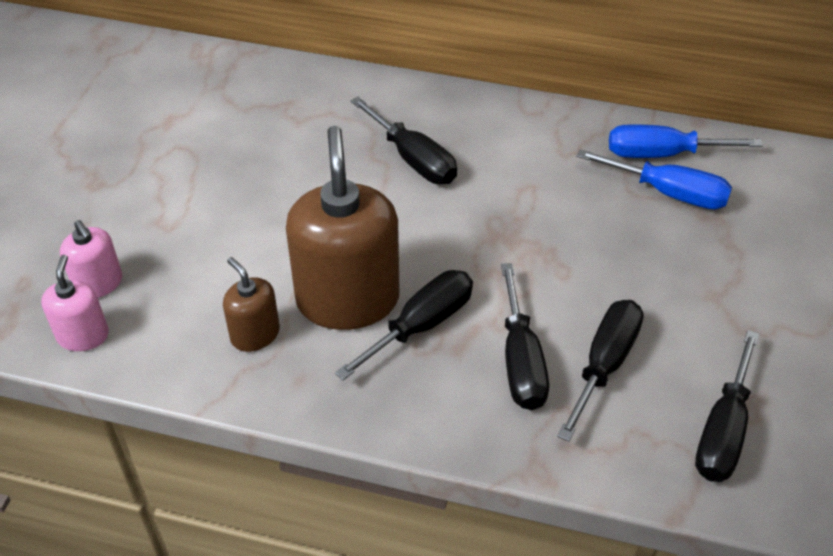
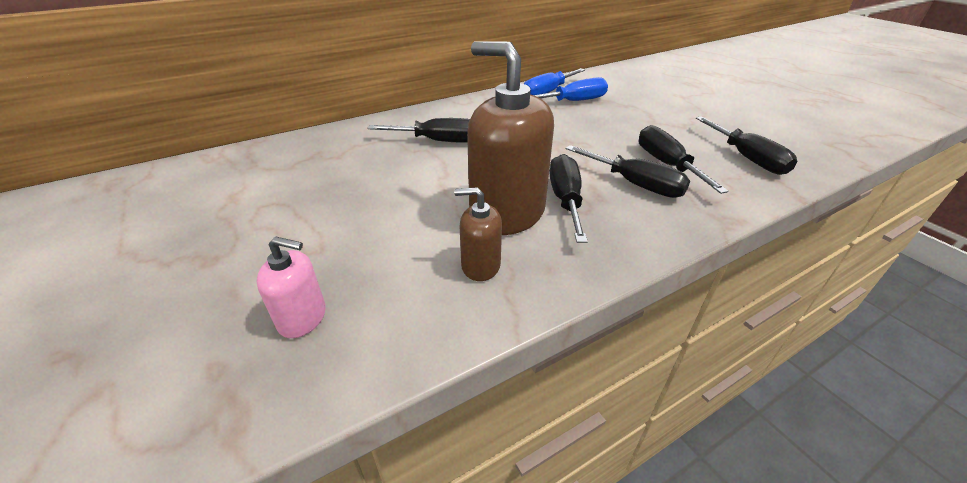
camera: 45 degrees left, 10 degrees down
(83, 335) = (339, 363): pink soap dispenser -> none

